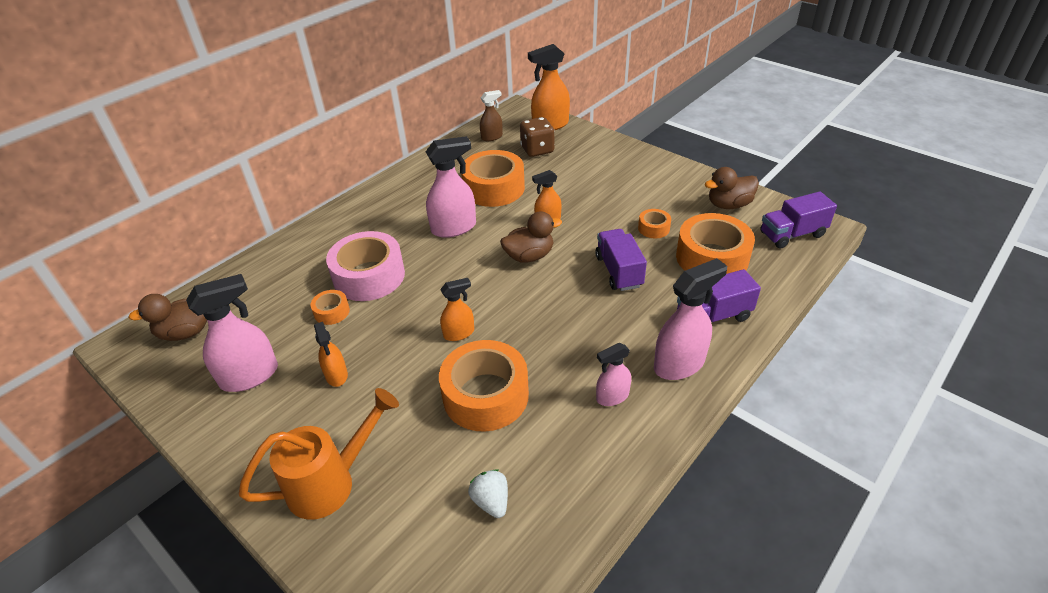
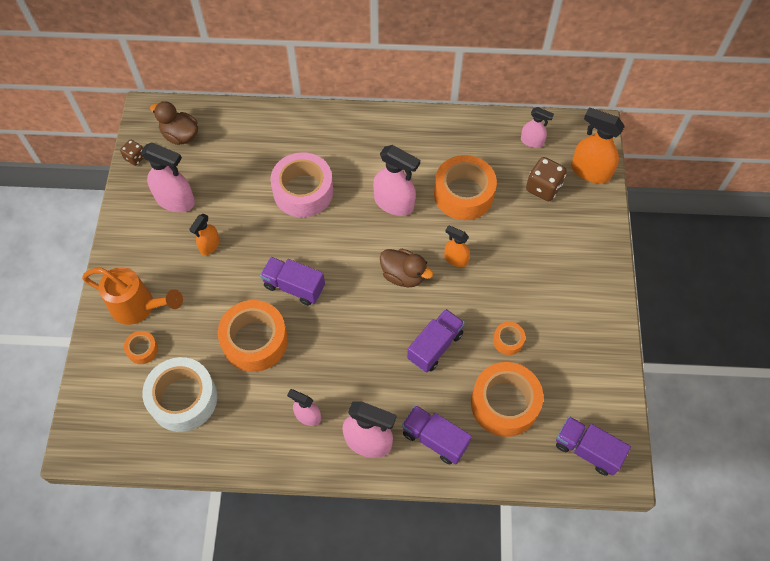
camera: 50 degrees right, 20 degrees up
(153, 384) = (135, 157): none -> brown dice
(332, 312) = (255, 198): orange tape -> orange tape (142, 349)
(459, 333) = (294, 286): orange spray bottle -> purple truck
(491, 501) = (183, 399): white strawberry -> white tape
(492, 137) = (532, 141): brown spray bottle -> pink spray bottle
(728, 205) = (589, 380): brown duck -> none

